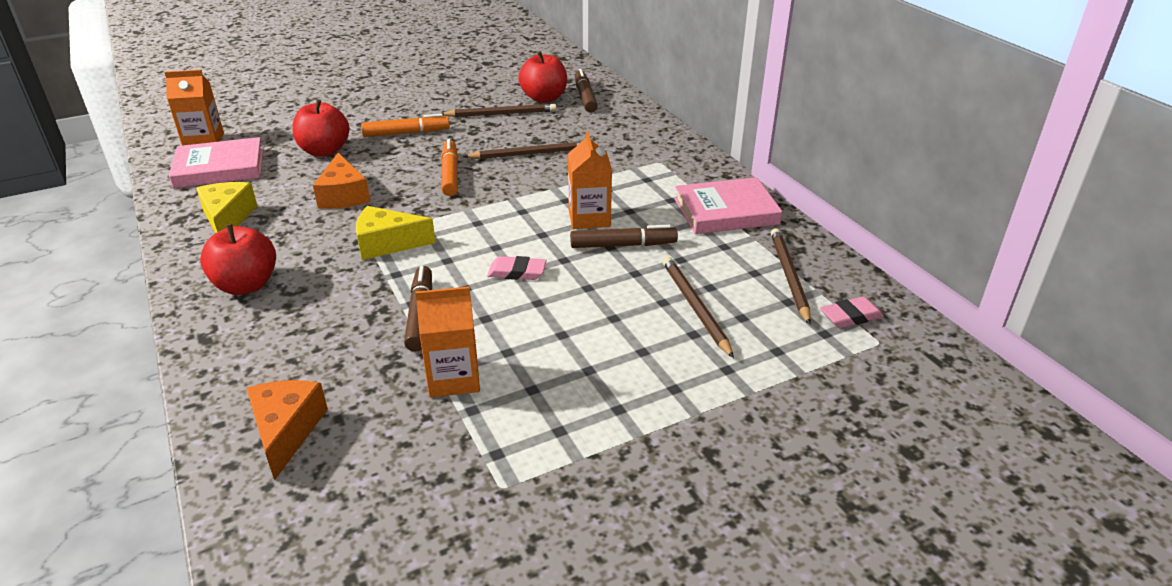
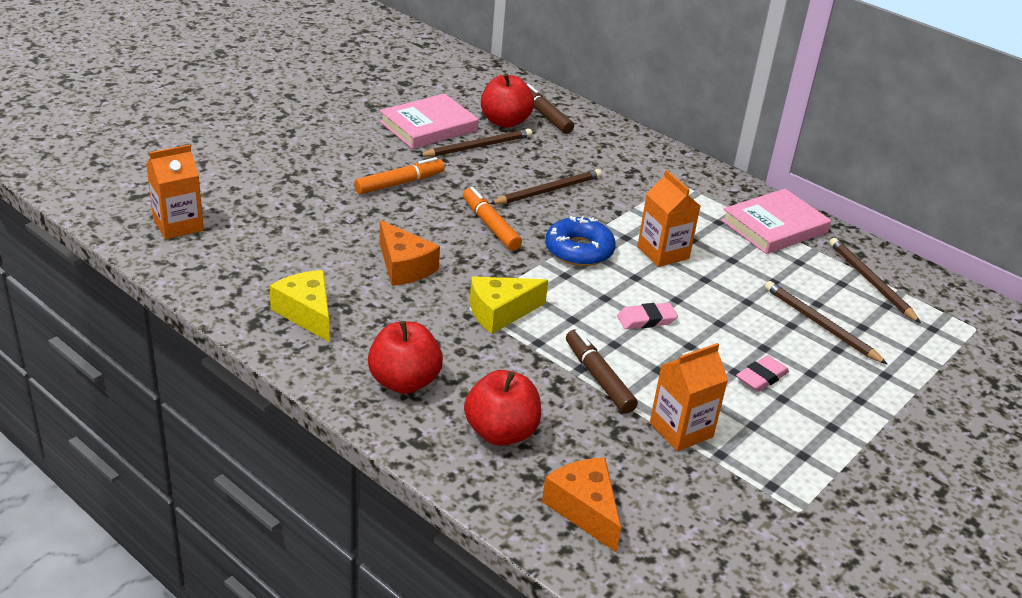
camera: 25 degrees left, 0 degrees up
(219, 168) = (234, 256): pink book -> pink book (428, 126)
(324, 151) = (331, 217): red apple -> red apple (501, 432)
(510, 204) = (579, 250): none -> blue donut
(622, 245) = (715, 276): brown marker -> none
(850, 316) = (941, 309): pink eraser -> pink eraser (761, 377)

